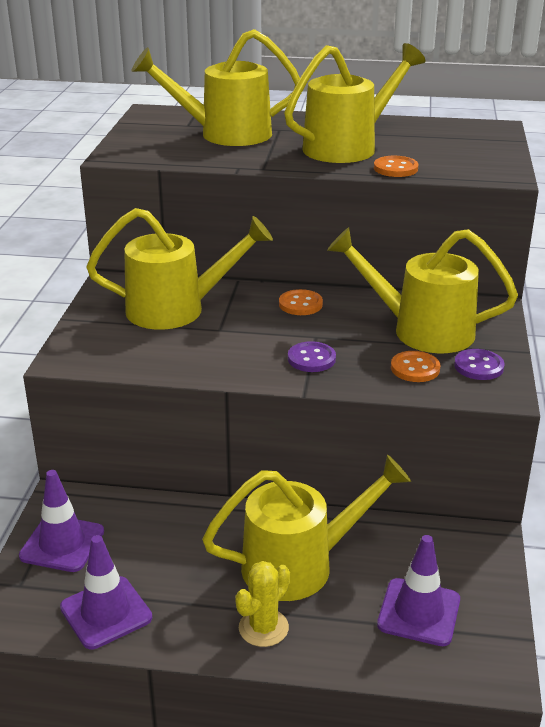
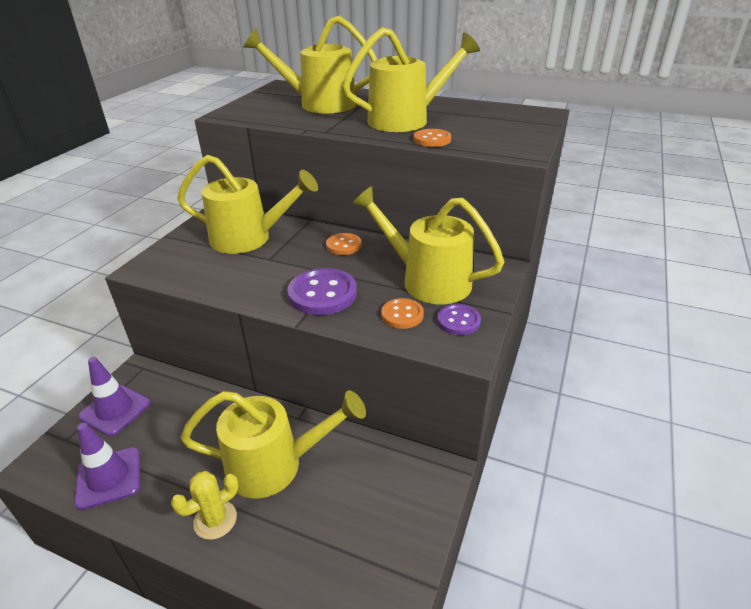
camera: 15 degrees right, 5 degrees up
(311, 359) = (322, 294): purple button -> purple button, size x1.70
(419, 612) = (348, 534): purple traffic cone -> none

